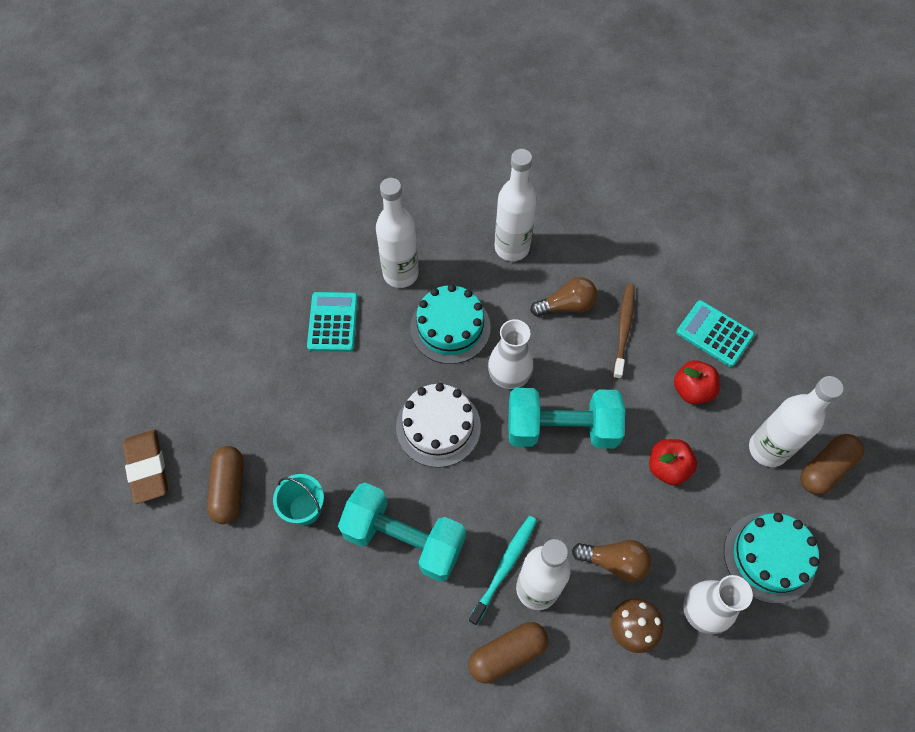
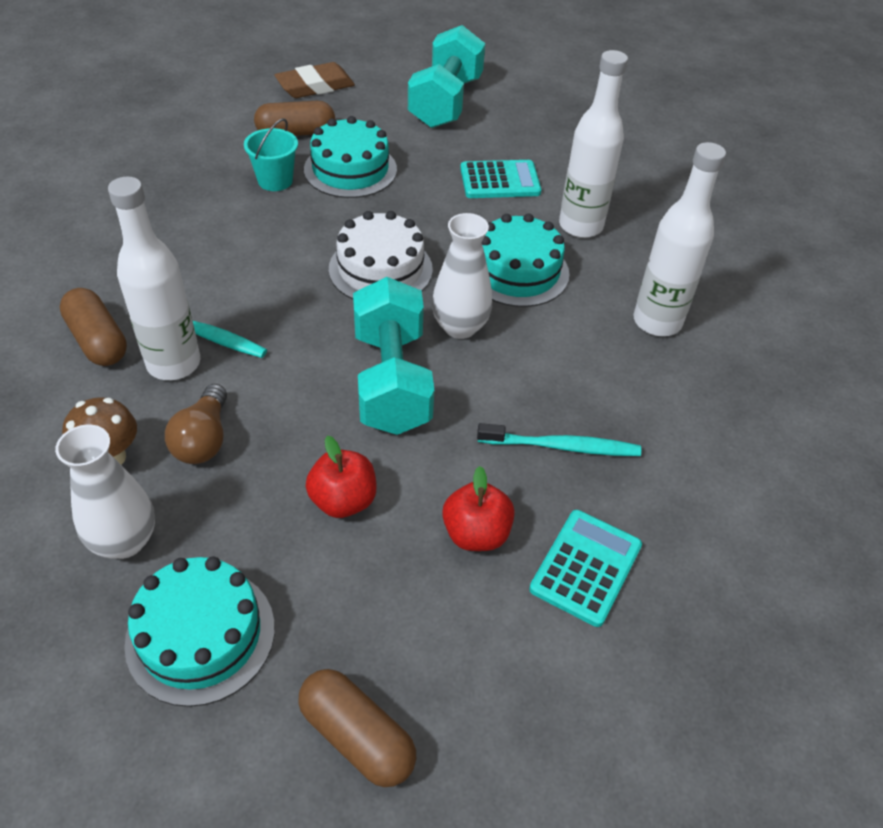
camera: 80 degrees right, 15 degrees down
(298, 442) = (350, 169): none -> turquoise cake
(404, 539) = (241, 251): turquoise dumbbell -> turquoise dumbbell (445, 102)
(566, 305) = (583, 381): brown light bulb -> none
(623, 329) = (562, 446): brown toothbrush -> turquoise toothbrush
(767, 449) = (386, 641): white bottle -> none

